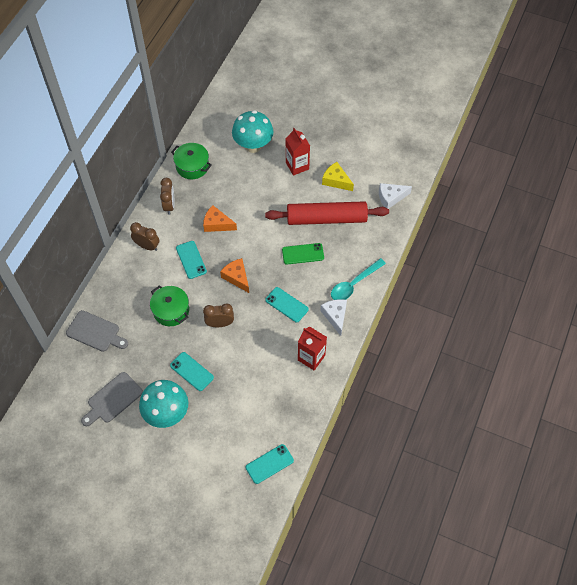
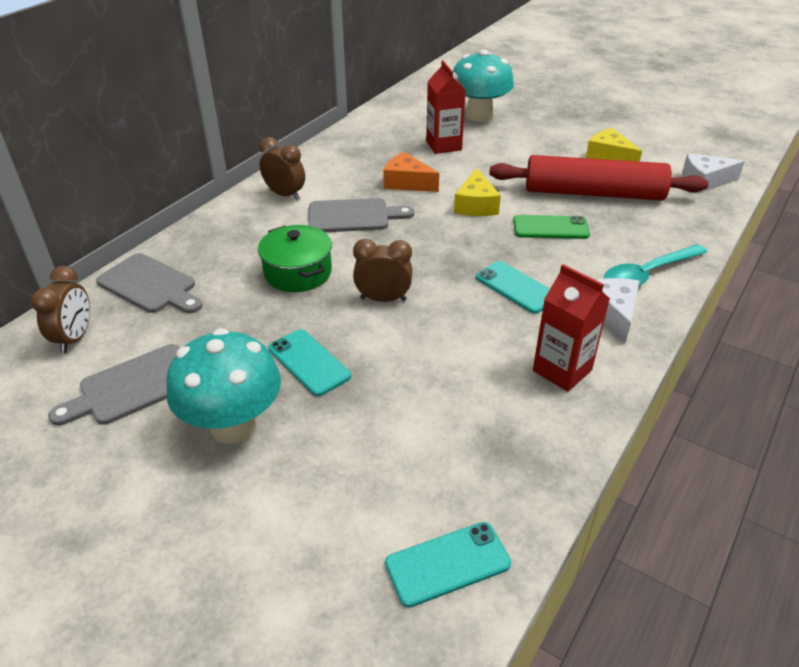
camera: 10 degrees right, 20 degrees down
(169, 205) = (336, 158): brown clock -> brown clock (75, 338)
(191, 260) = (353, 216): turquoise phone -> grey cutting board
(192, 166) = (383, 126): green pot -> none
(237, 277) = (428, 244): orange cheese -> none
(259, 239) = (475, 205): none -> yellow cheese
(297, 166) = (545, 138): red carton -> red carton (443, 145)

